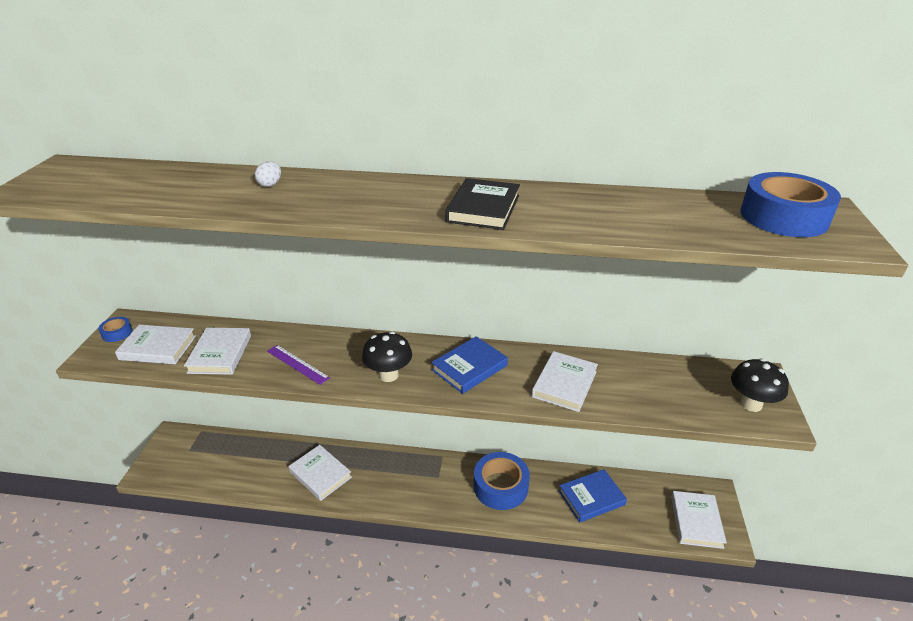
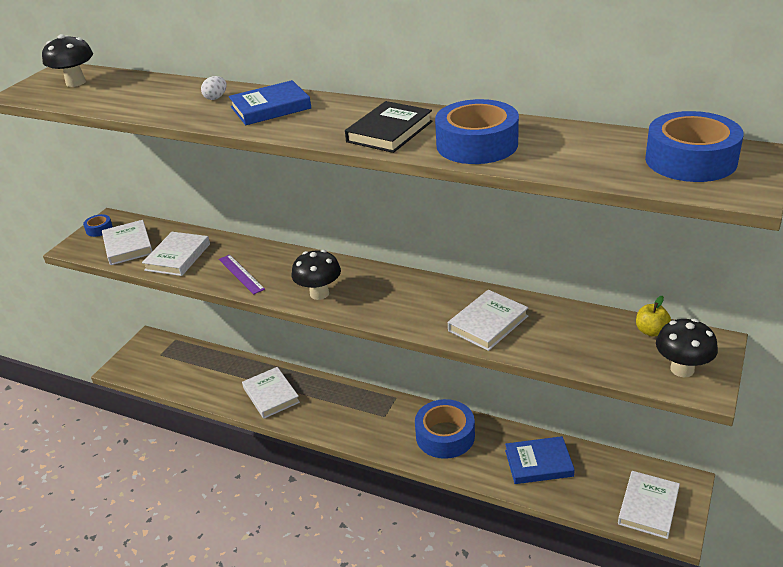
camera: 20 degrees right, 0 degrees up
(89, 176) = (76, 83): none -> black mushroom
(158, 348) = (128, 246): white book -> white book turned 45 degrees clockwise
(469, 368) = (400, 296): blue book -> blue book (270, 108)
(580, 216) = (477, 144): none -> blue tape
(706, 371) = (651, 331): none -> yellow apple

